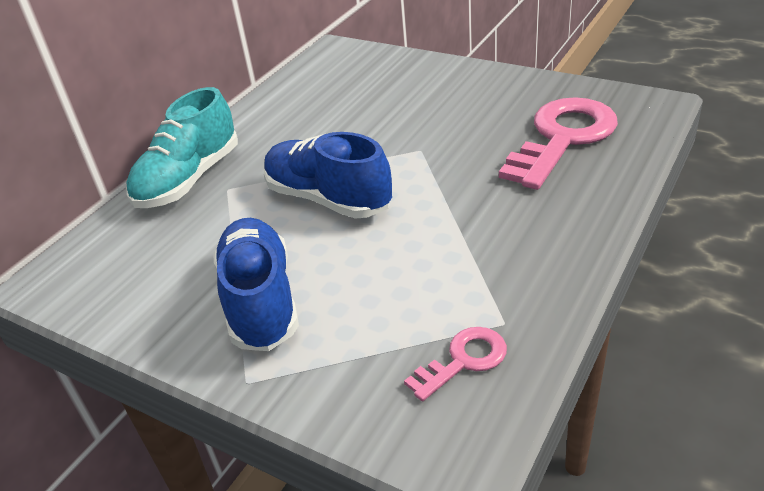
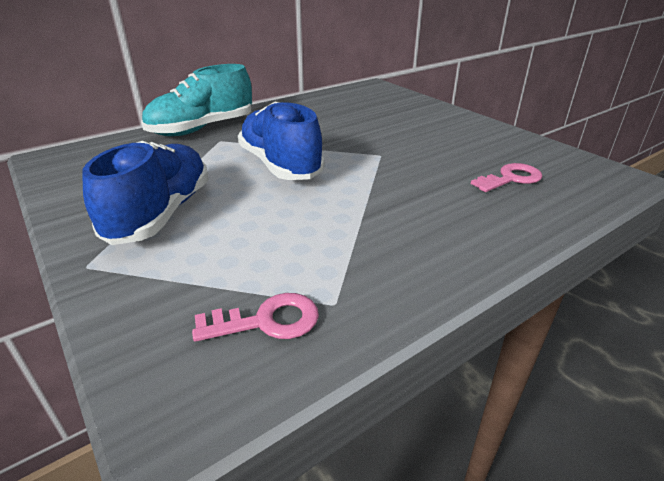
camera: 20 degrees right, 5 degrees down
(563, 138) = (511, 178): pink key -> pink key, size x0.50

